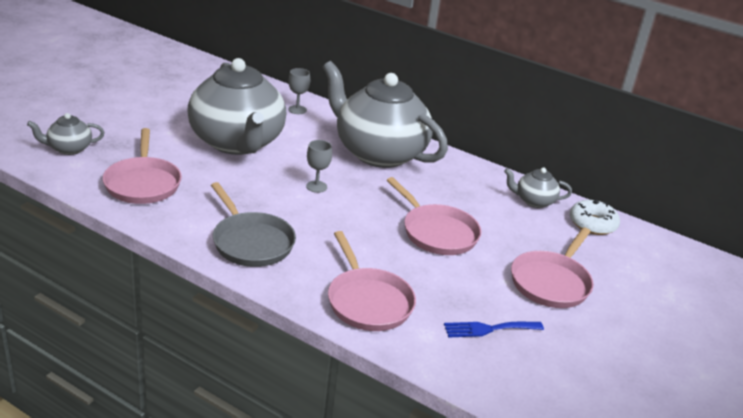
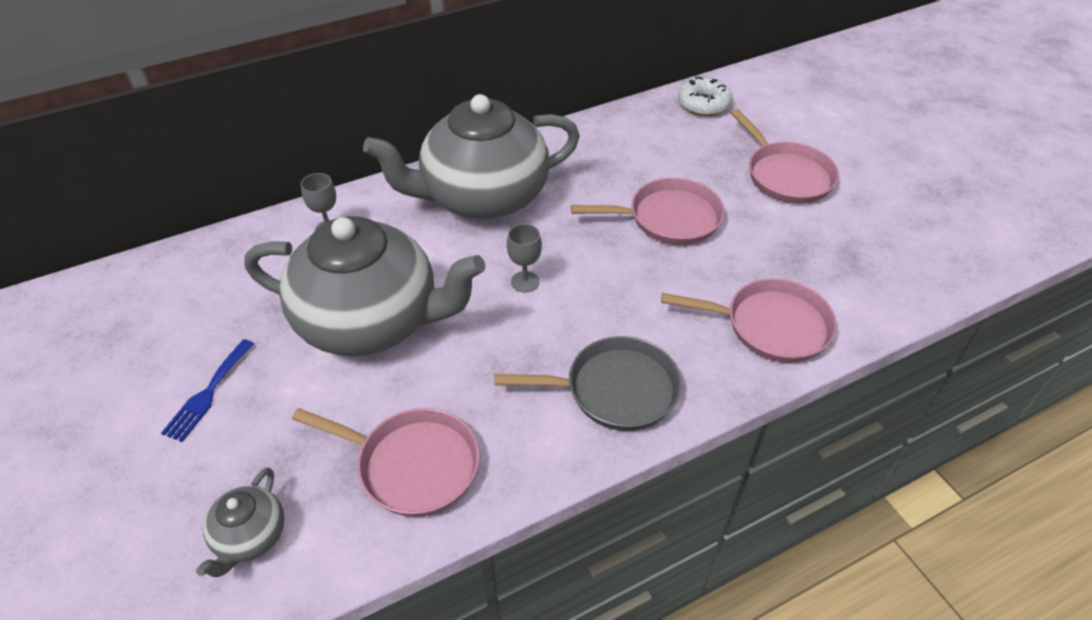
camera: 55 degrees left, 15 degrees up
(489, 329) = (844, 252): blue fork -> blue fork (208, 393)
(533, 201) = (645, 123): grey teapot -> none

